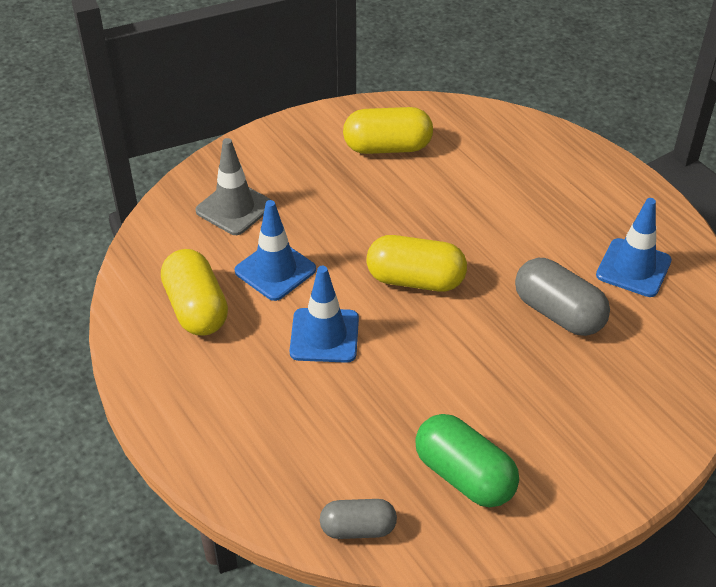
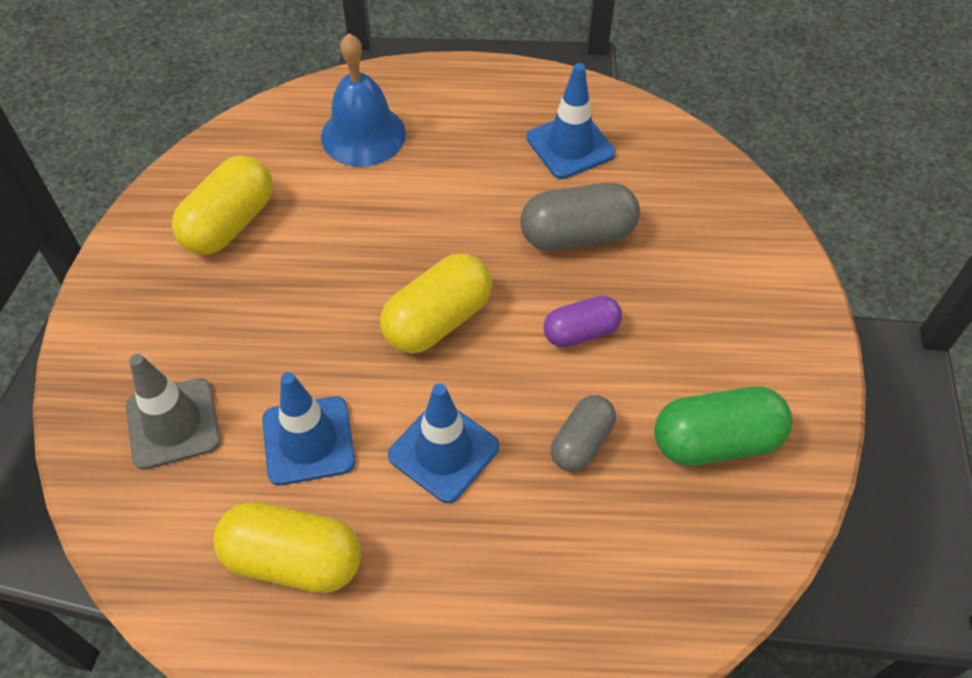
camera: 55 degrees left, 10 degrees up
(358, 528) = (719, 579): grey capsule -> grey capsule (581, 442)
(479, 356) = (581, 332): none -> purple capsule
(520, 163) = (363, 135): none -> blue bell

